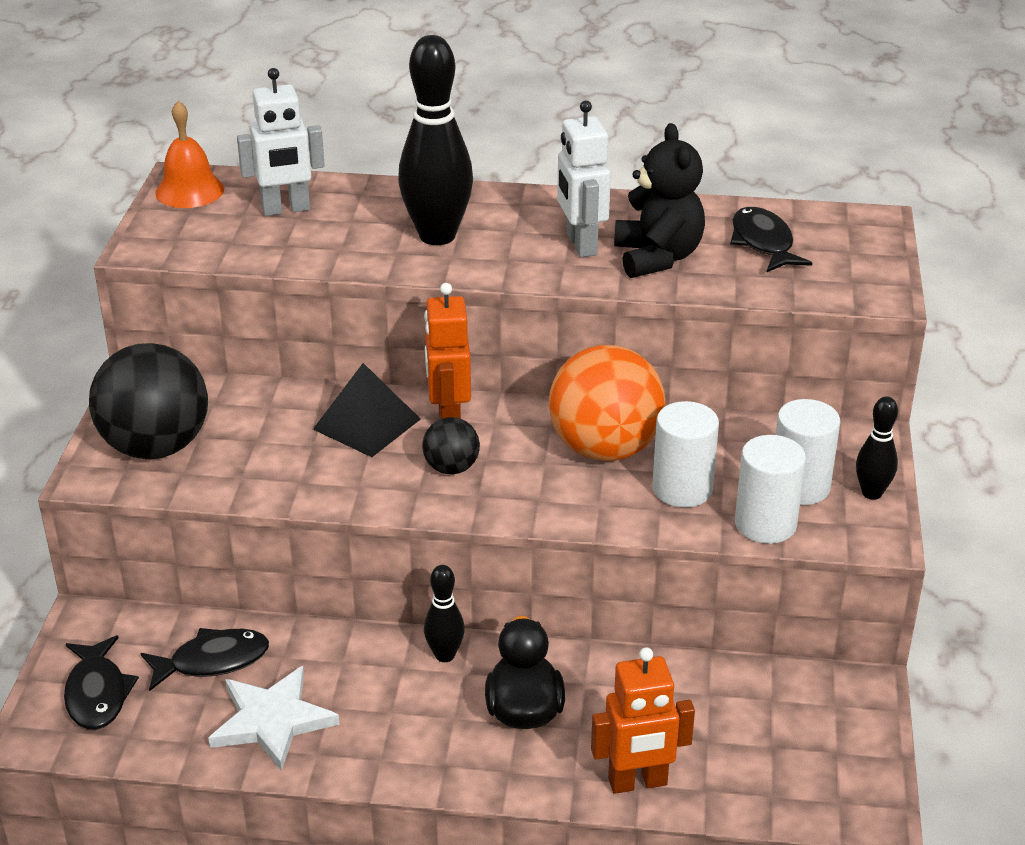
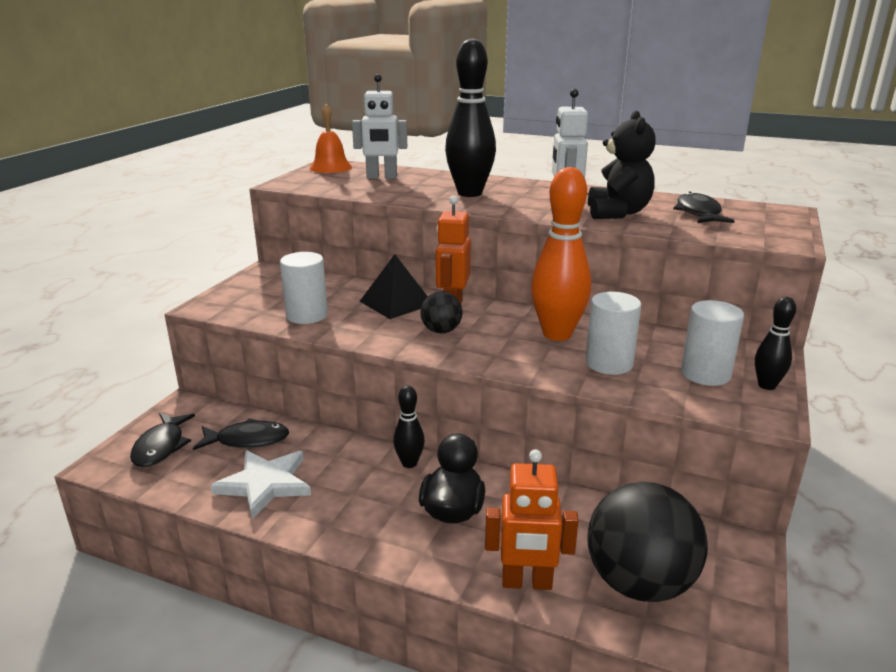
camera: 15 degrees right, 10 degrees down
(156, 447) = (255, 298): black ball -> black ball (639, 583)
(605, 448) = (557, 334): orange ball -> orange bowling pin
(765, 524) = (671, 393): white cylinder -> white cylinder (307, 315)

